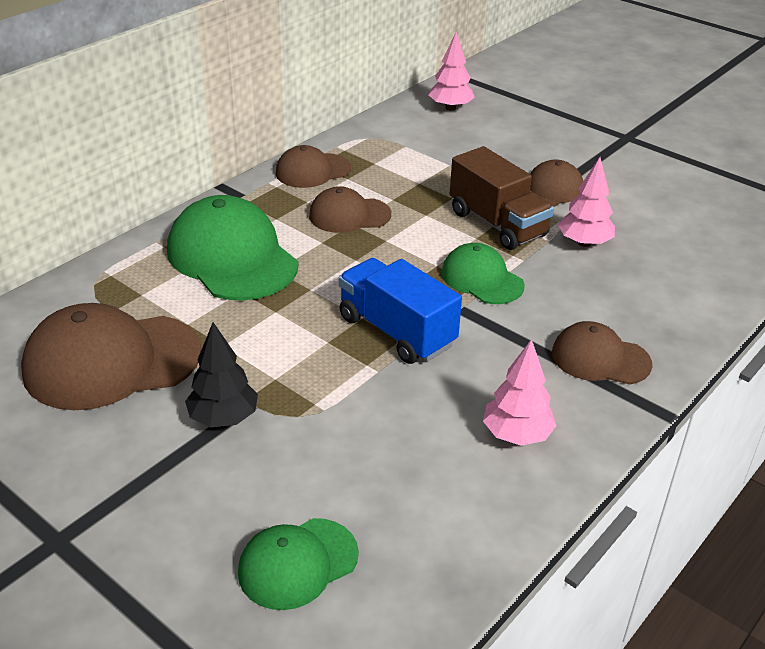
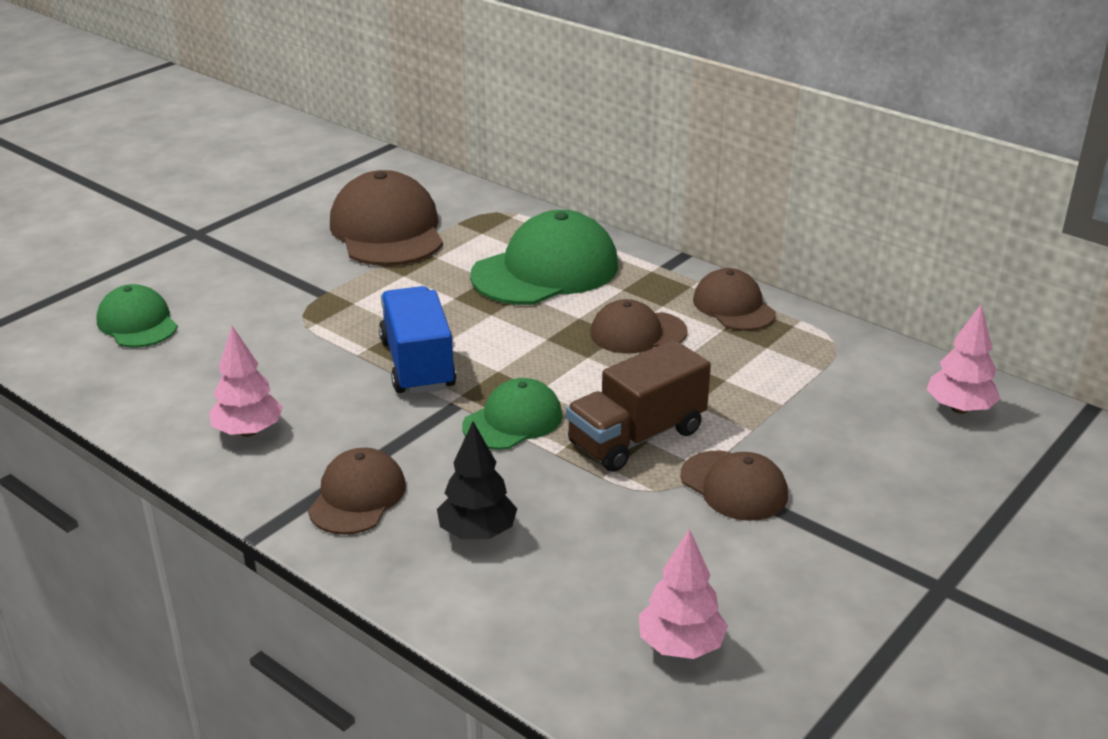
camera: 90 degrees right, 5 degrees down
(223, 418) = (306, 283): black tree -> black tree (477, 533)
(349, 215) = (638, 333): brown cap -> brown cap turned 90 degrees counterclockwise
(396, 331) = (417, 364): blue truck -> blue truck turned 60 degrees counterclockwise
(584, 243) = (600, 507): pink tree -> pink tree (680, 646)

